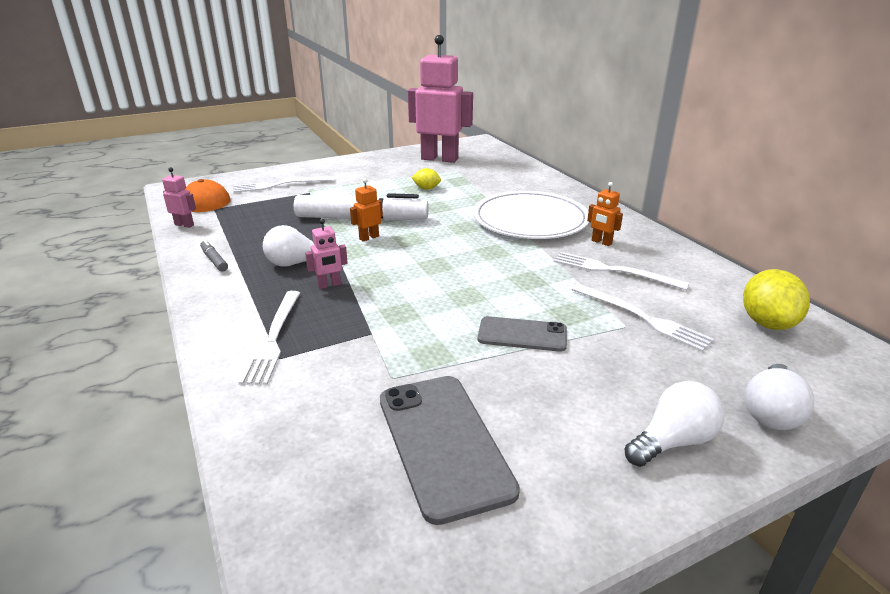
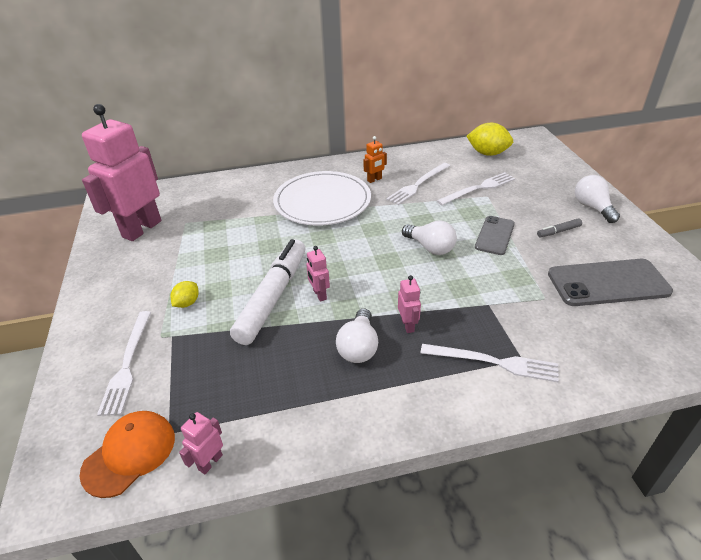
camera: 75 degrees left, 10 degrees up
(214, 260) = (330, 418): grey marker -> grey marker (558, 231)
(369, 237) = (319, 295): orange robot -> pink robot
(426, 188) = (220, 247): yellow lemon -> yellow lemon (187, 303)
(771, 412) = (566, 176): white light bulb -> white light bulb (430, 247)

